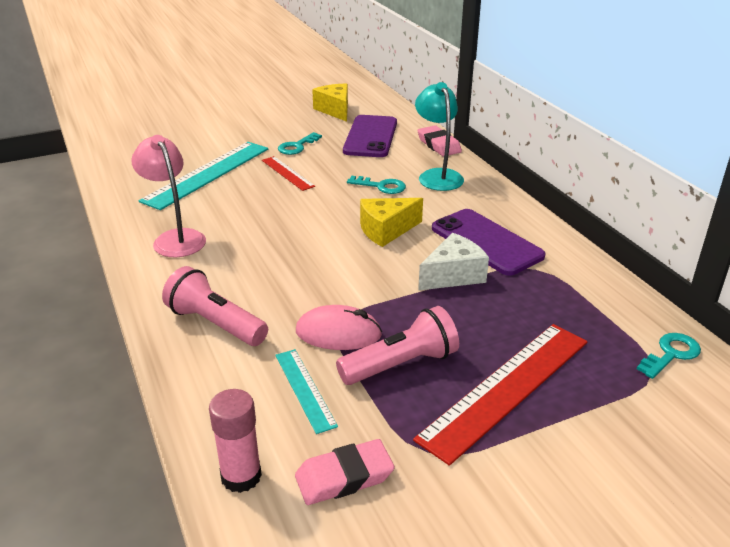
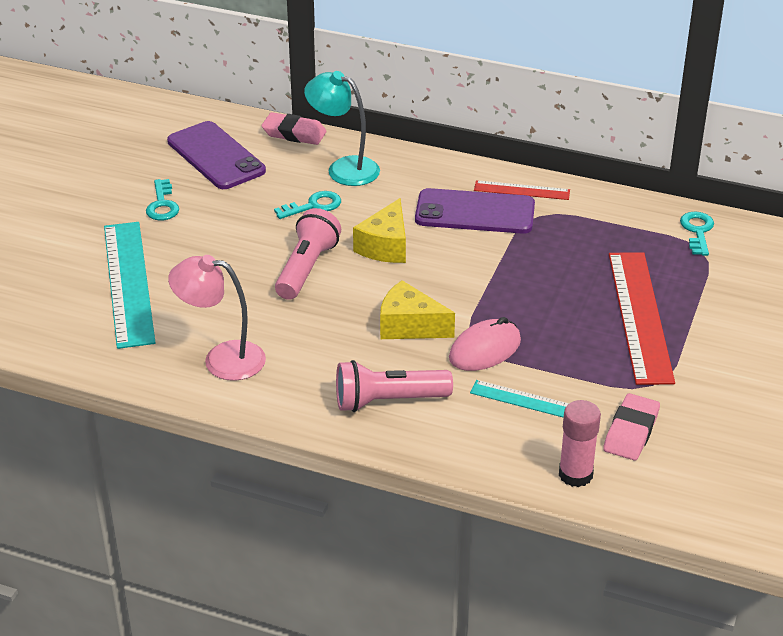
camera: 45 degrees left, 5 degrees up
(287, 173) = (205, 239): red ruler -> red ruler (521, 190)
(335, 110) = (125, 141): yellow cheese -> yellow cheese (409, 326)
(401, 364) = (558, 343): pink flashlight -> pink flashlight (307, 268)
(453, 275) = (493, 255): white cheese -> none

